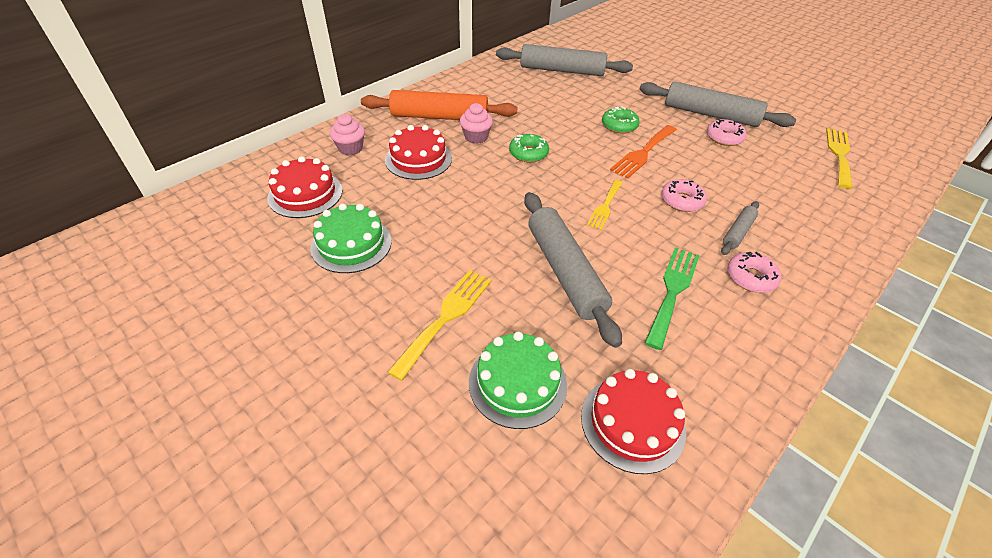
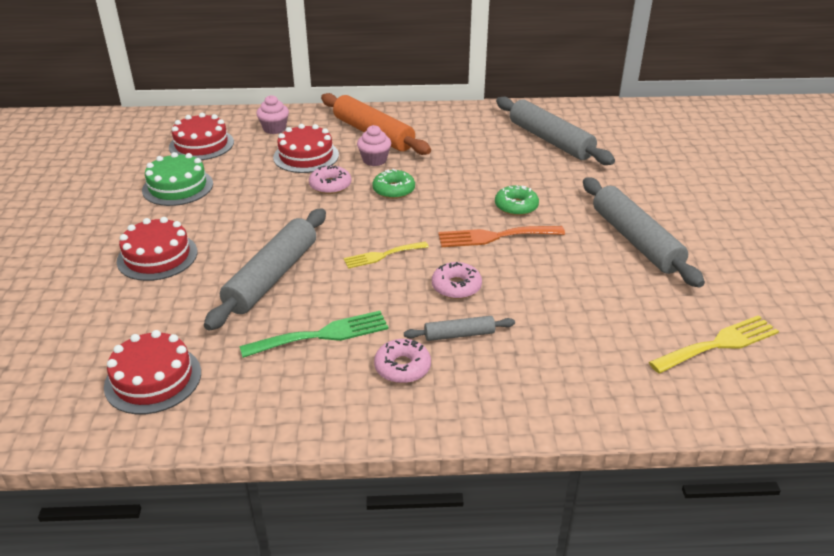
camera: 45 degrees right, 10 degrees down
(446, 317) = (157, 256): yellow fork -> red cake
(517, 383) = (132, 314): green cake -> none
(724, 138) = (607, 265): pink donut -> pink donut (330, 185)

